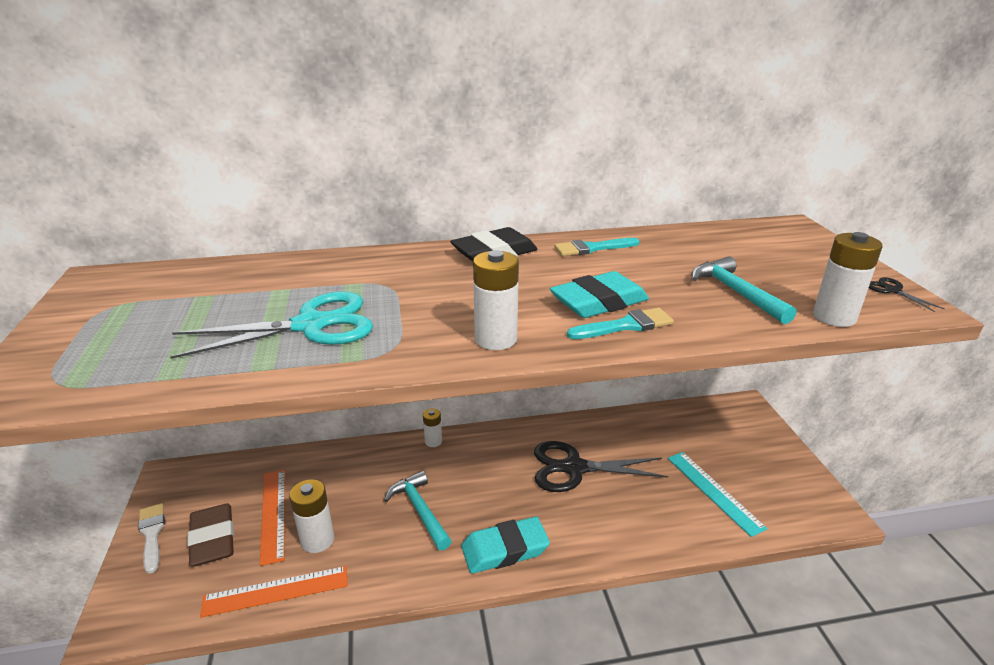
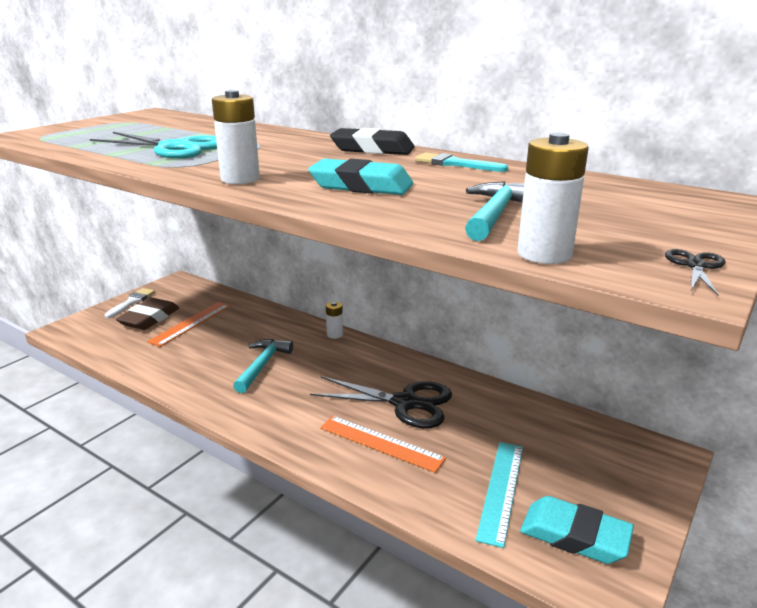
camera: 45 degrees right, 5 degrees down
(276, 591) = (134, 357): orange ruler -> orange ruler (381, 443)
(317, 540) = (189, 347): white battery -> none
(505, 549) = (273, 416): turquoise eraser -> turquoise eraser (574, 535)
(574, 468) = (405, 403): black scissors -> black scissors turned 150 degrees clockwise
(625, 325) = (339, 199): turquoise brush -> none

